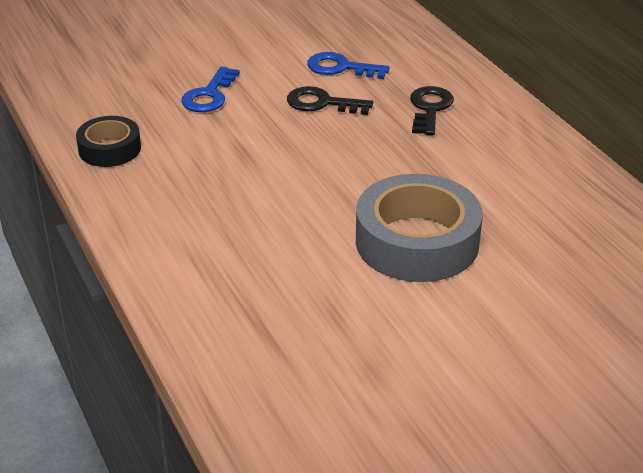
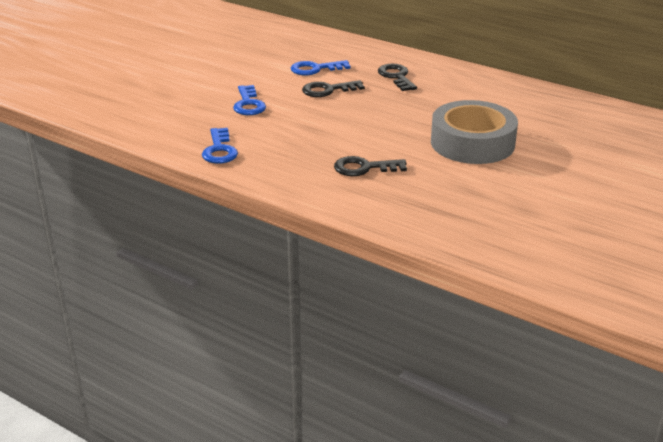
camera: 30 degrees left, 5 degrees down
(109, 149) = (219, 150): black tape -> blue key
(241, 231) = (364, 168): none -> black key

